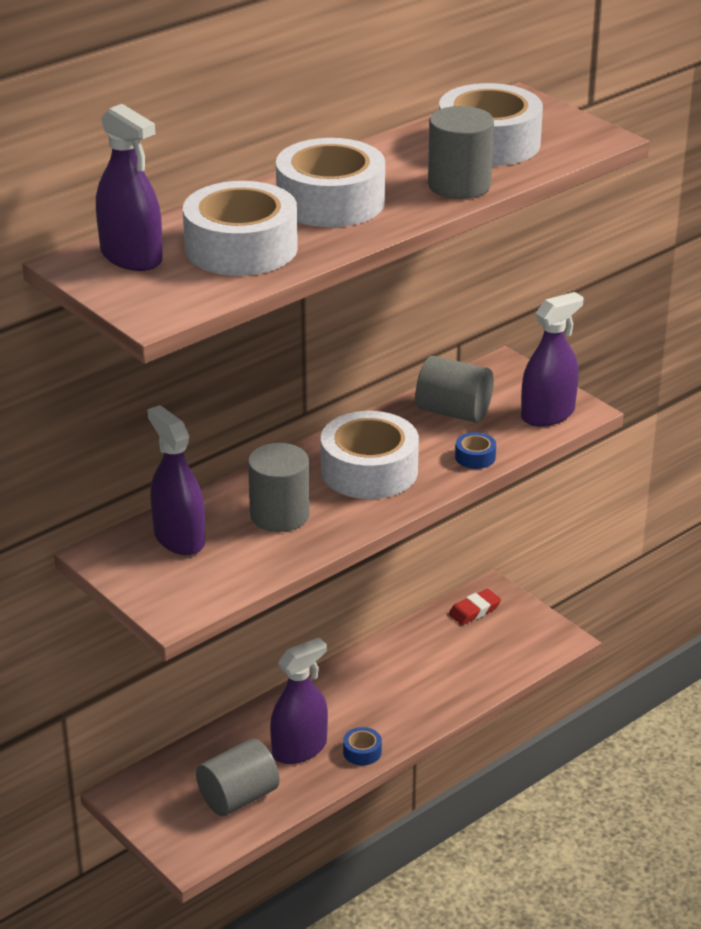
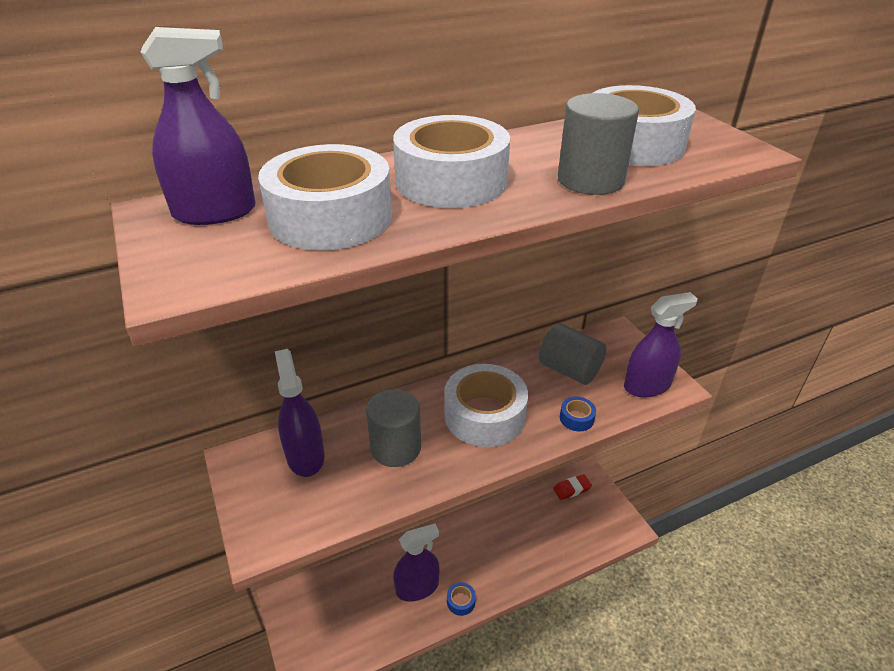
camera: 15 degrees right, 5 degrees up
(131, 257) = (215, 212): purple spray bottle -> purple spray bottle turned 75 degrees counterclockwise
(238, 797) = (360, 624): grey cylinder -> none

